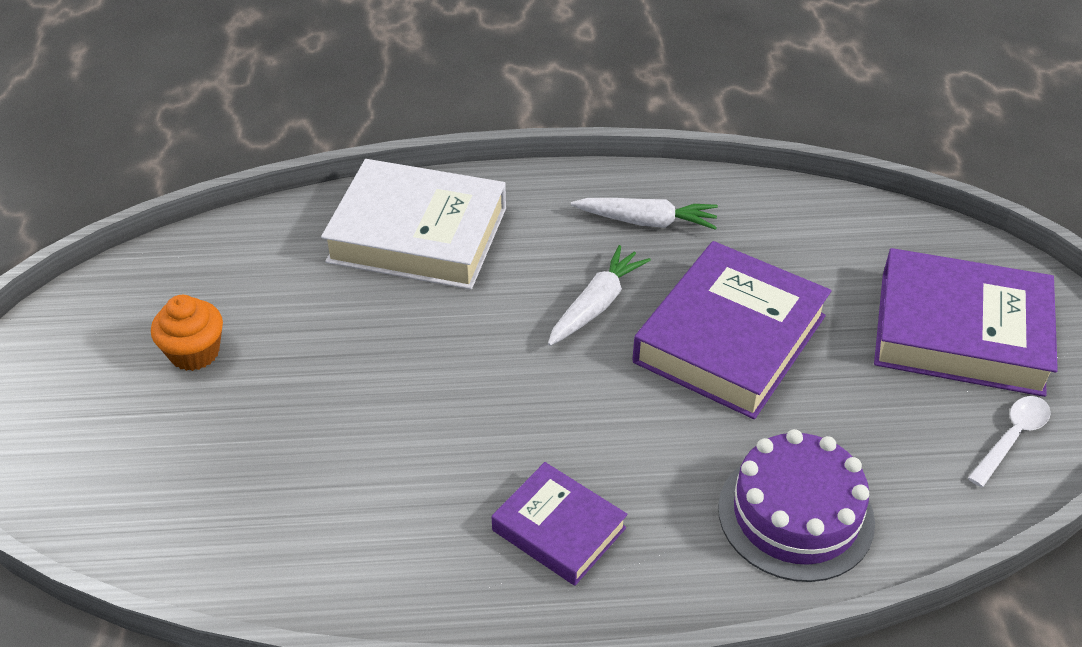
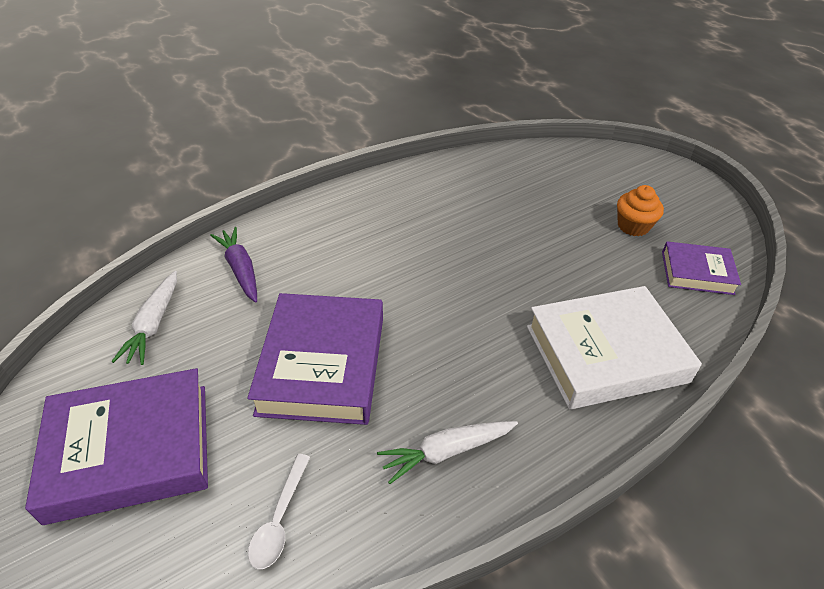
camera: 150 degrees right, 0 degrees up
(559, 529) = (367, 219): purple book -> purple book (697, 273)
(597, 304) = (433, 352): white carrot -> white carrot (153, 324)
(795, 514) = (240, 269): purple cake -> purple carrot
(1012, 438) = (93, 369): white spoon -> white spoon (279, 519)

